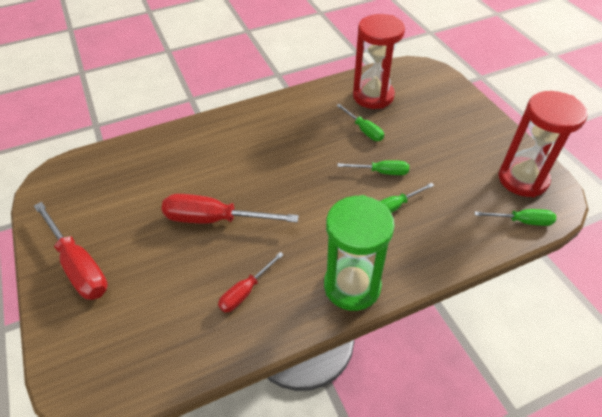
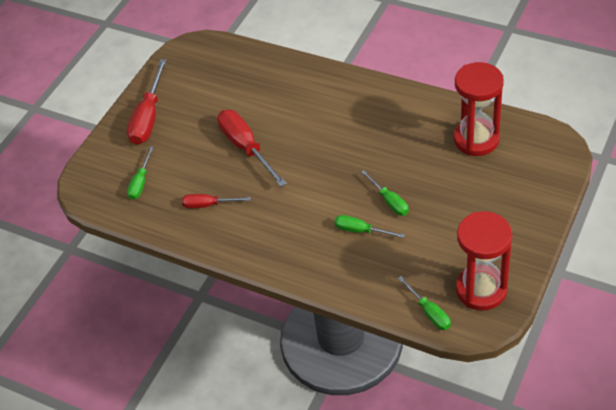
camera: 55 degrees right, 0 degrees up
(352, 286) = (266, 252): green hourglass -> none
(364, 130) = (426, 161): green screwdriver -> green screwdriver (141, 182)

